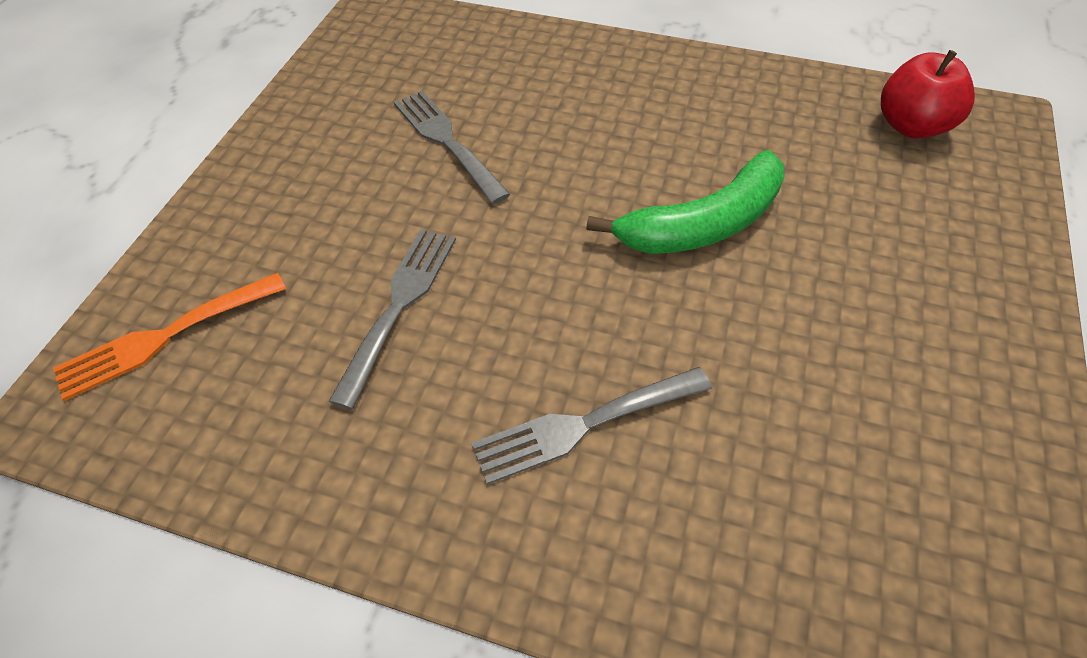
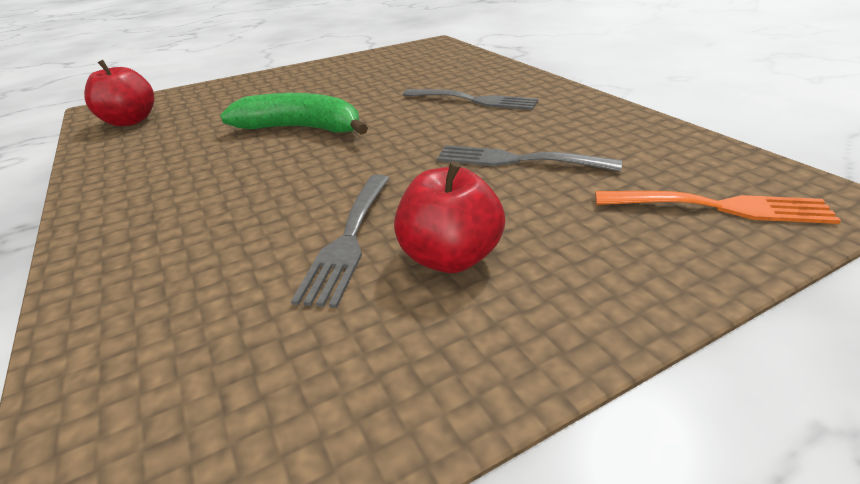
camera: 135 degrees left, 20 degrees down
(359, 166) = (450, 258): none -> red apple
(399, 305) = (516, 160): grey fork -> grey fork turned 45 degrees clockwise

